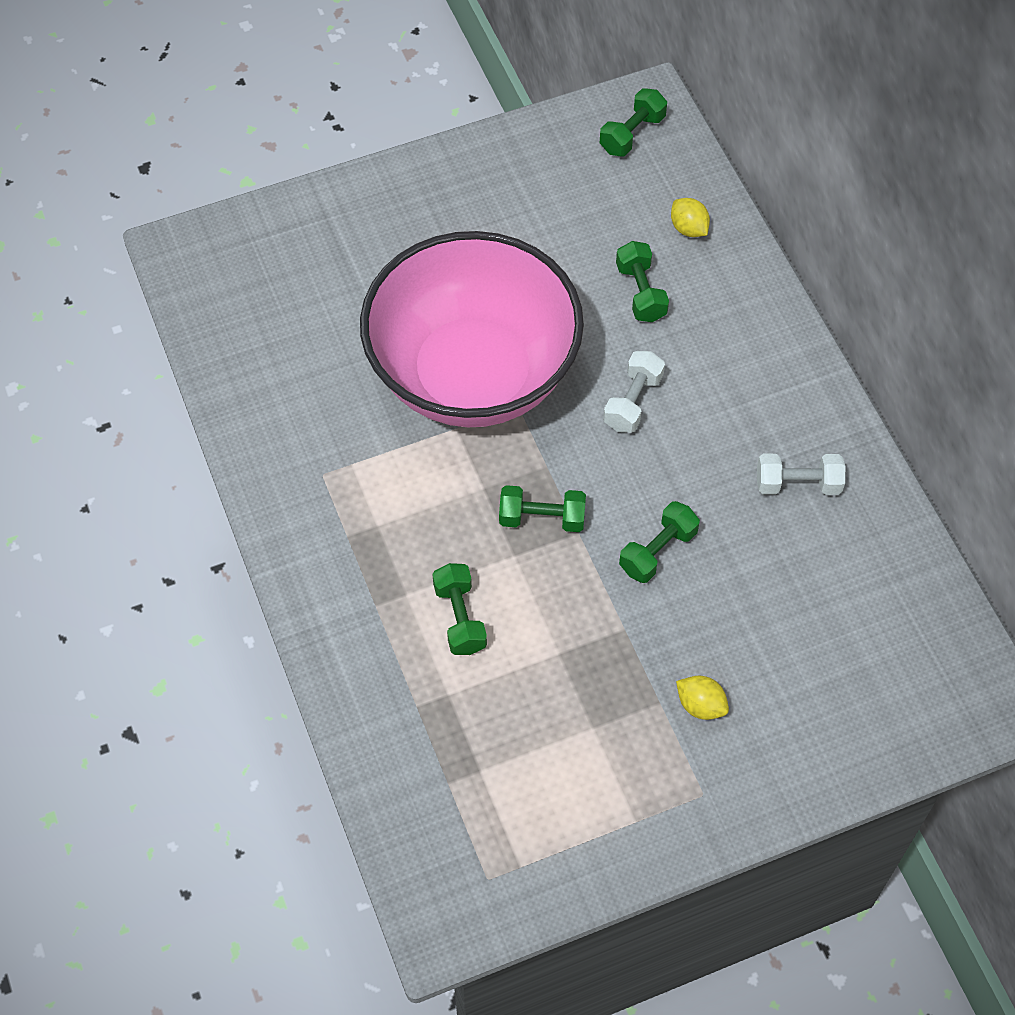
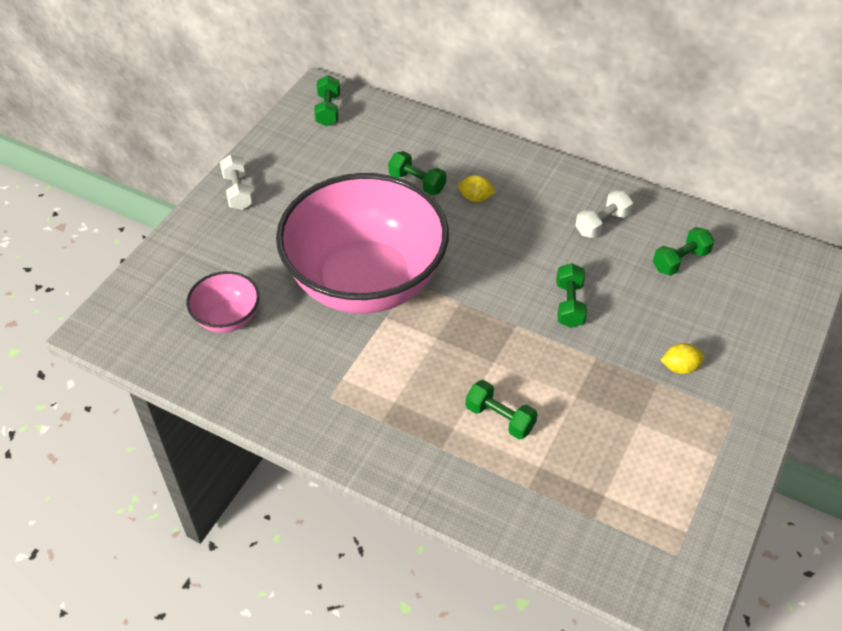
camera: 40 degrees left, 10 degrees down
(304, 321) = (227, 318): none -> pink bowl
(542, 518) = (488, 331): green dumbbell -> green dumbbell (680, 261)
(632, 402) = (472, 239): white dumbbell -> white dumbbell (238, 192)
(688, 228) = (409, 137): yellow lemon -> yellow lemon (475, 198)

